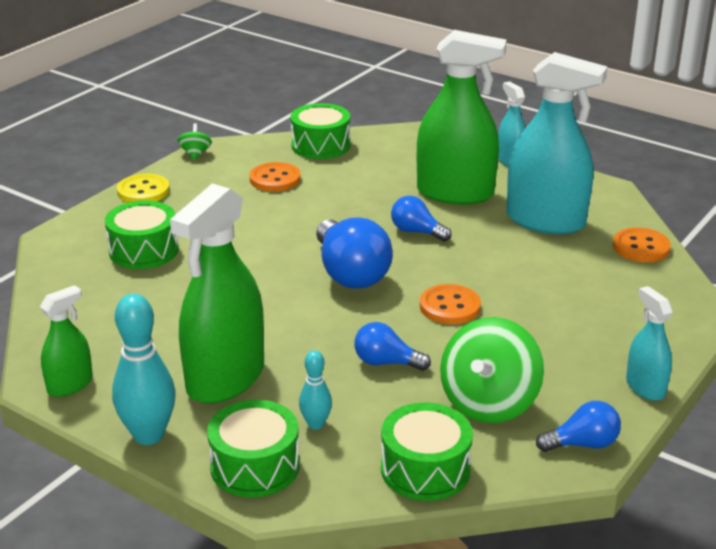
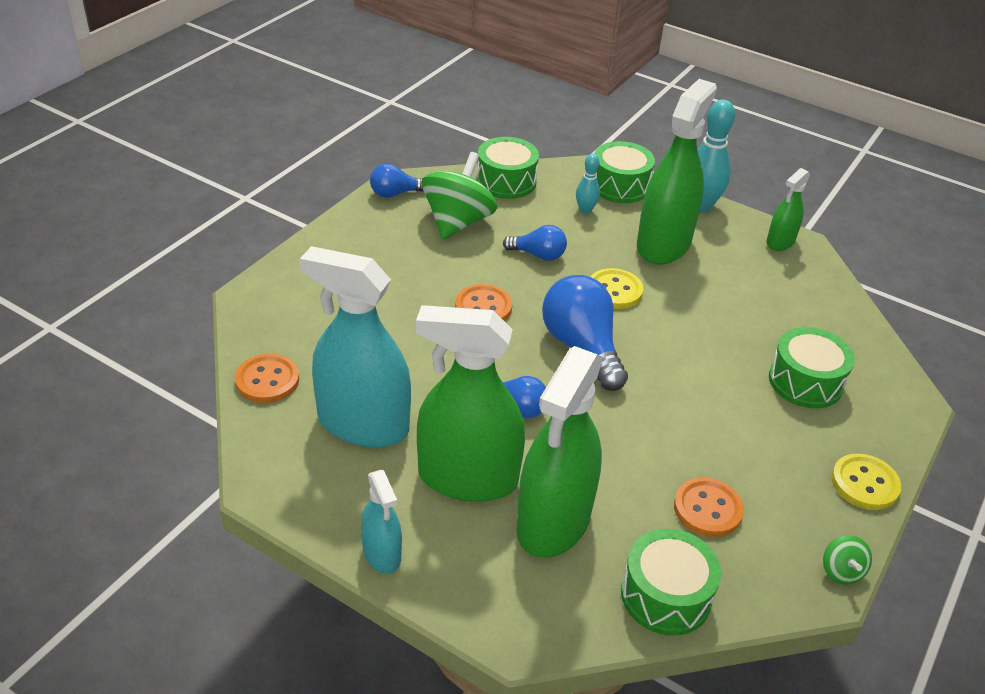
camera: 175 degrees right, 10 degrees up
(303, 325) = (614, 291): none -> yellow button
(391, 174) = (553, 521): none -> green spray bottle
(645, 387) = (332, 231): turquoise spray bottle -> none

